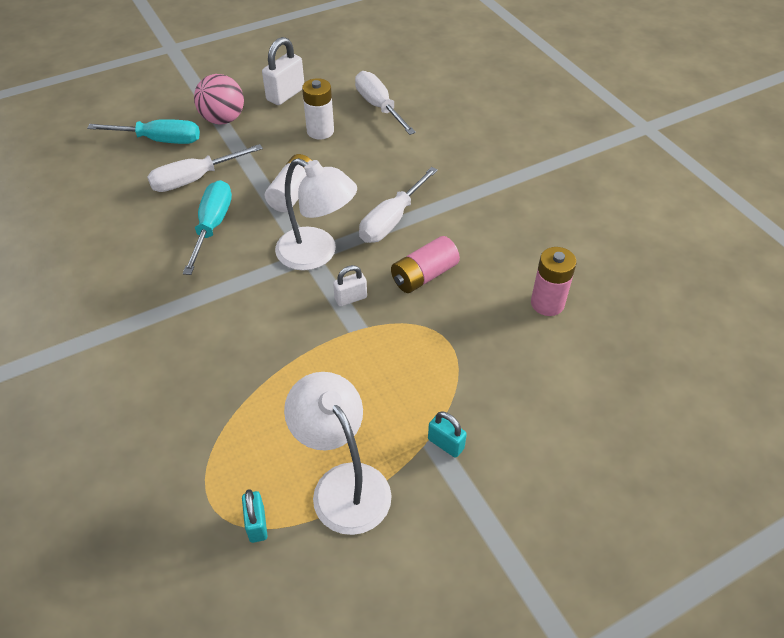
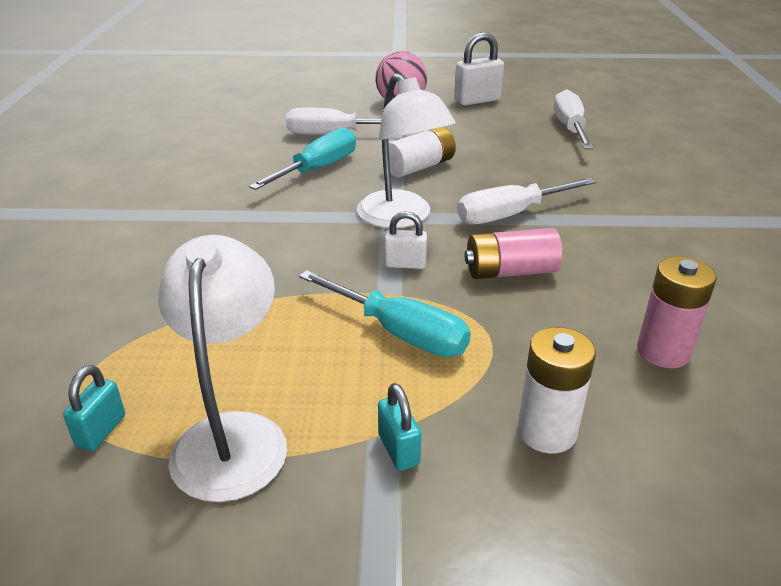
camera: 30 degrees right, 15 degrees down
(159, 140) = (330, 103): turquoise screwdriver -> turquoise screwdriver (399, 332)
(320, 131) = (490, 131): white battery -> white battery (547, 432)

